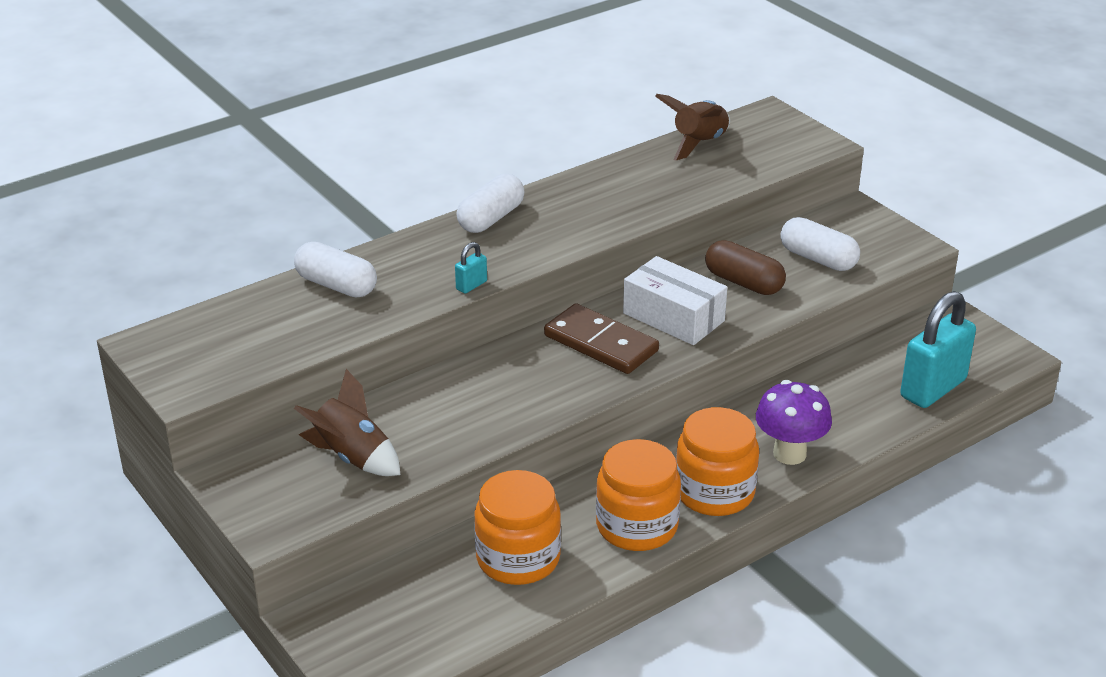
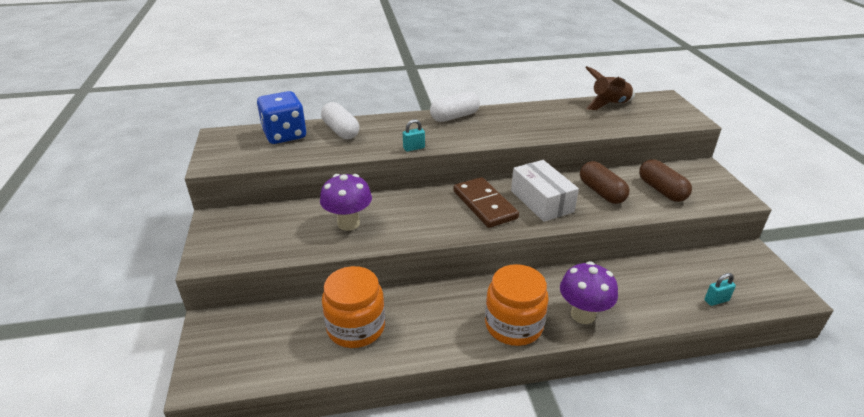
camera: 25 degrees right, 0 degrees up
(253, 315) = (284, 135): none -> blue dice
(352, 457) = (288, 230): brown rocket -> none
(432, 423) = (348, 223): none -> purple mushroom
(637, 526) = (446, 331): orange jar -> none
(818, 259) = (661, 190): white capsule -> brown capsule
(933, 388) = (716, 300): turquoise padlock -> turquoise padlock, size x0.43

